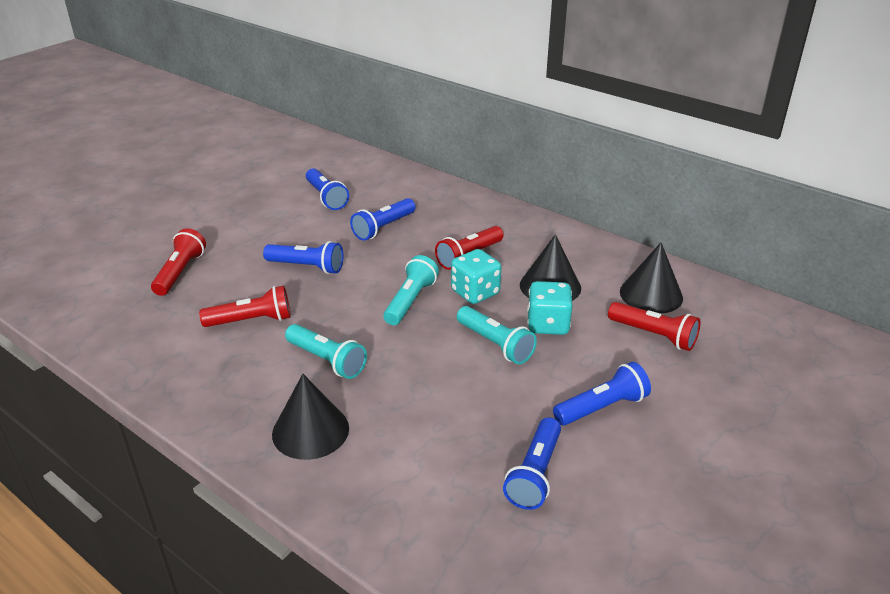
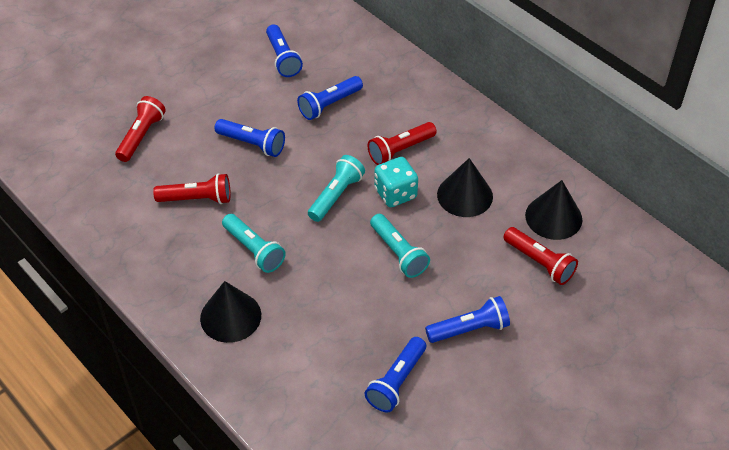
camera: 10 degrees right, 15 degrees up
(548, 324) = (450, 238): turquoise dice -> none

